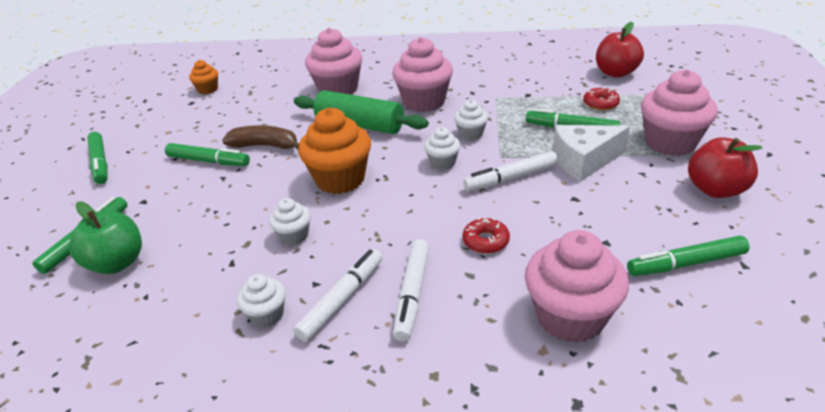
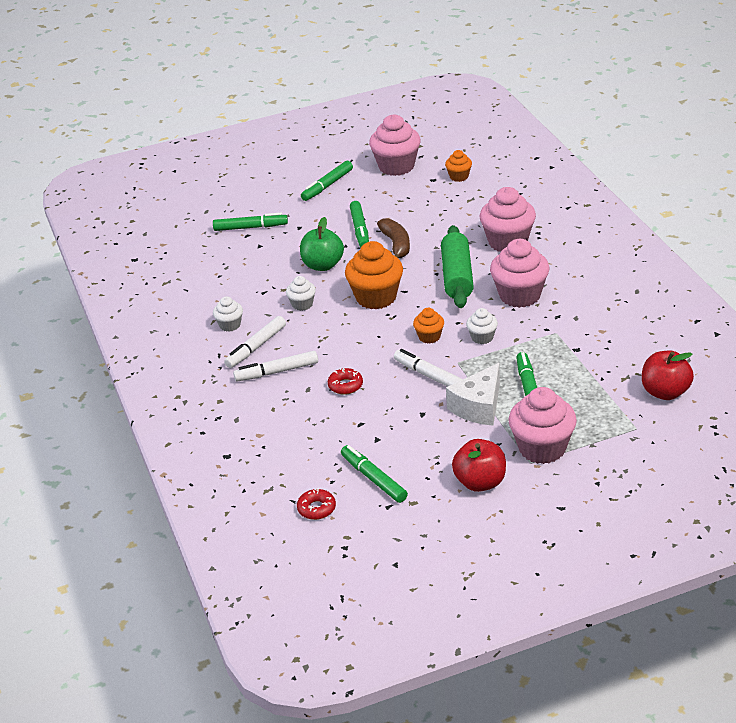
camera: 65 degrees right, 0 degrees up
(117, 263) = (238, 250): green apple -> green apple (323, 265)
(341, 300) = (256, 347): white marker -> white marker turned 120 degrees clockwise
(443, 162) = (429, 337): white cupcake -> orange cupcake
(570, 316) = (292, 439): pink cupcake -> pink cupcake (396, 166)
(584, 161) = (478, 407): white cheese -> white cheese turned 105 degrees counterclockwise
(600, 104) = (589, 396): red donut -> red donut (316, 508)

